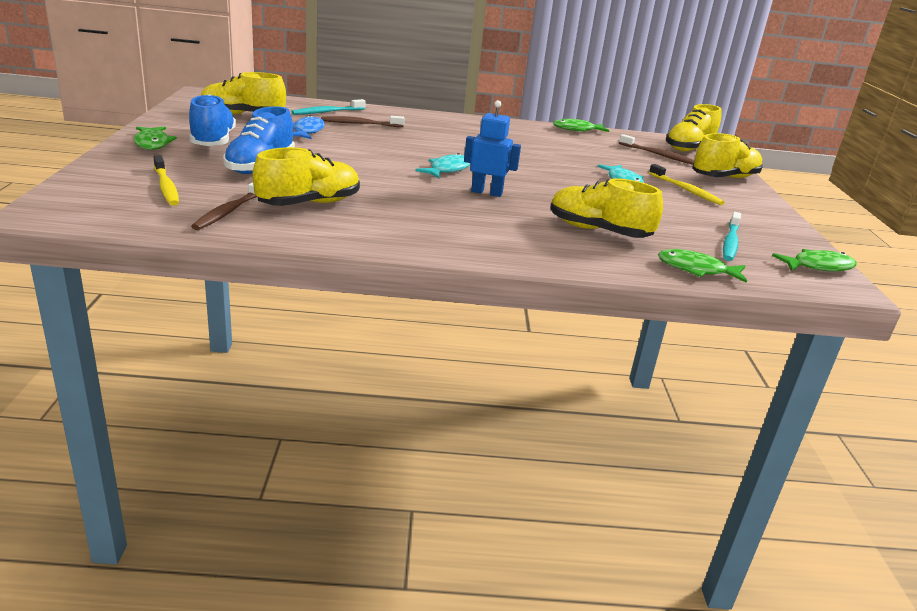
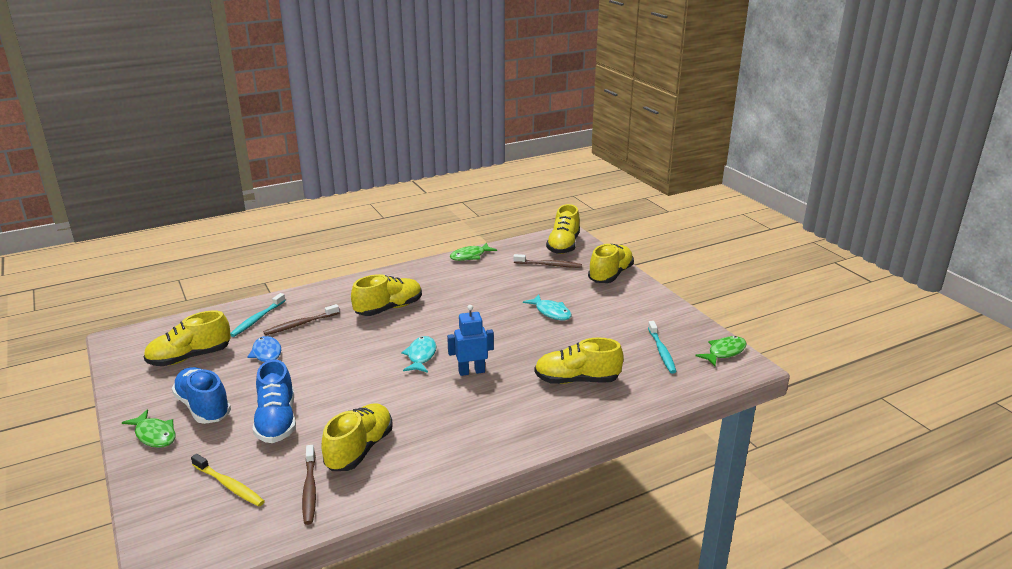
camera: 25 degrees left, 0 degrees up
(454, 137) = (389, 308): none -> yellow shoe
(686, 190) = (597, 302): yellow toothbrush -> none
(696, 269) = (661, 392): green fish -> none

